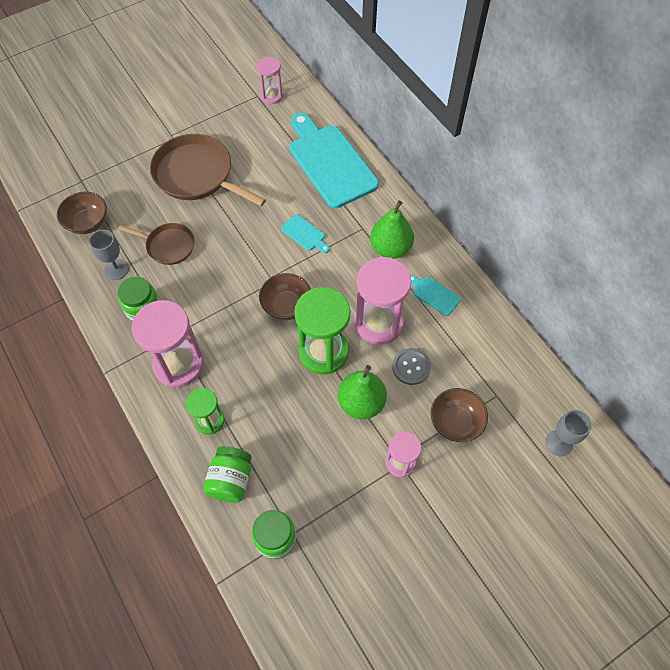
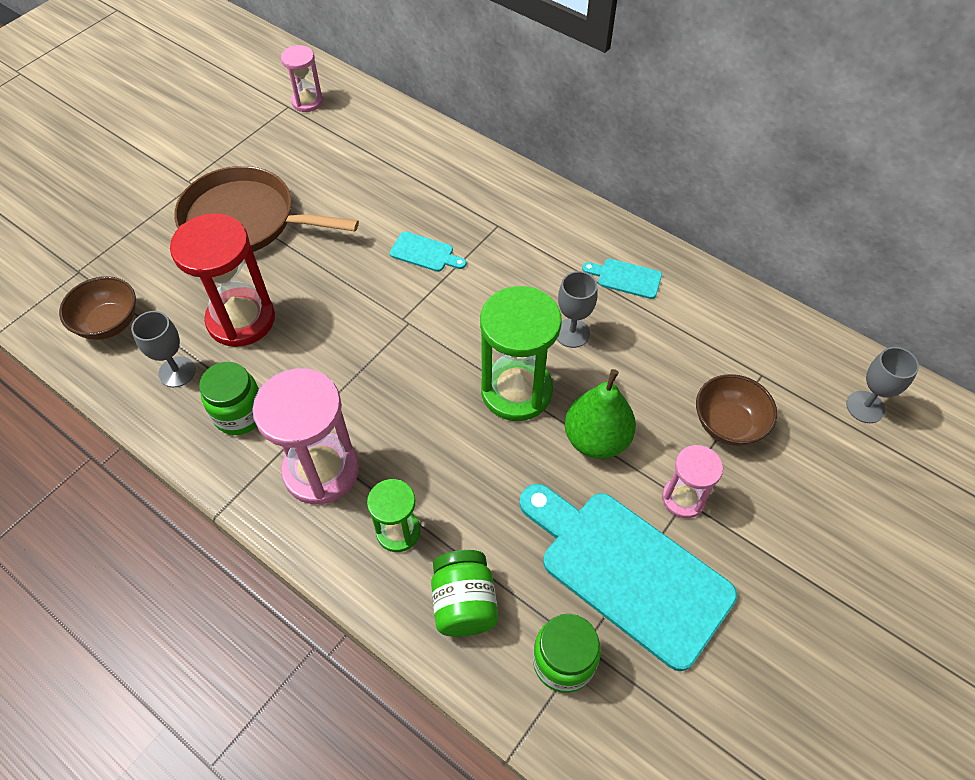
camera: 20 degrees left, 5 degrees down
(168, 246) = (241, 320): brown pan -> red hourglass
(286, 306) = (440, 348): brown bowl -> none
(330, 162) = (419, 160): turquoise cutting board -> turquoise cutting board (628, 571)
(378, 323) = (572, 333): pink hourglass -> grey goblet
(390, 248) = (544, 239): green pear -> none
(411, 367) = (639, 374): grey button -> none

